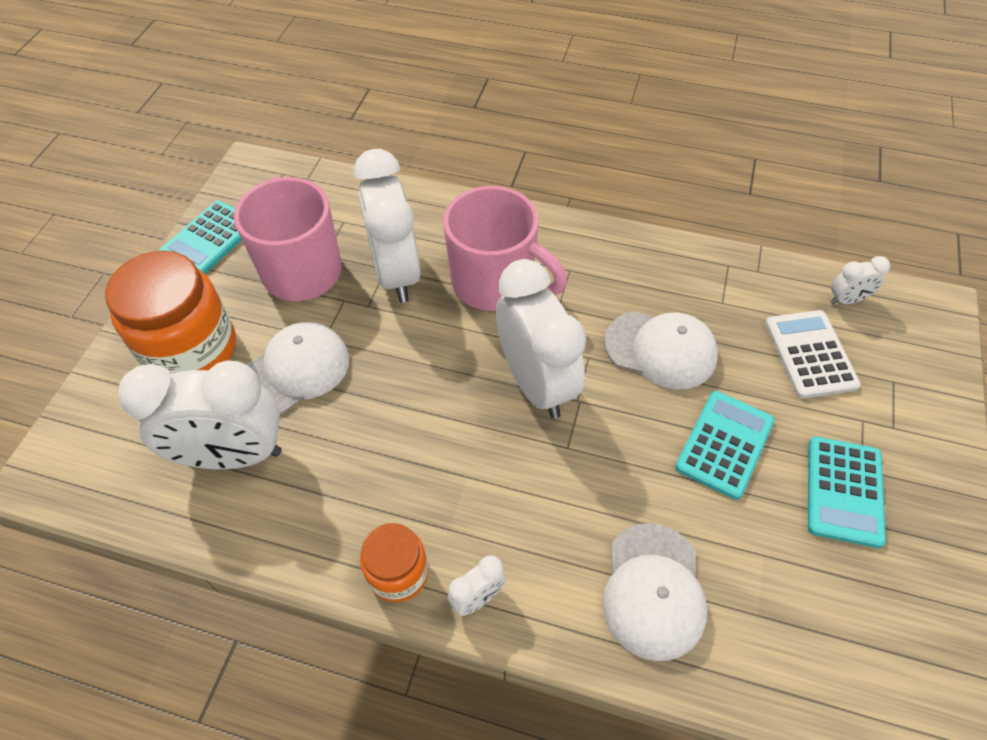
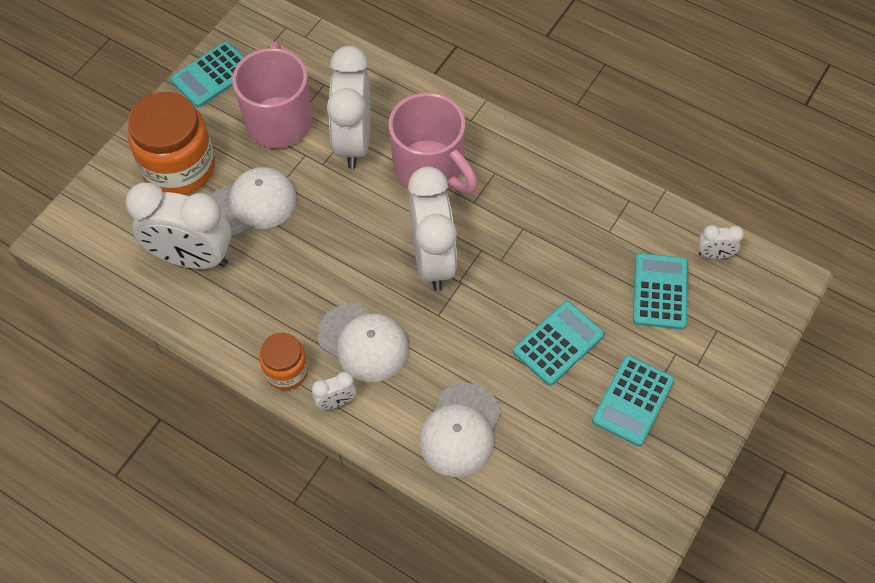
camera: 15 degrees right, 5 degrees up
(661, 349) = (541, 258): white cap -> white cap (363, 342)
(810, 354) = (660, 291): white calculator -> turquoise calculator

